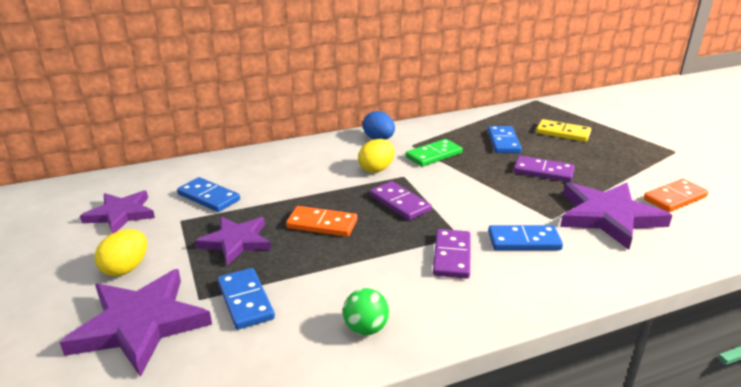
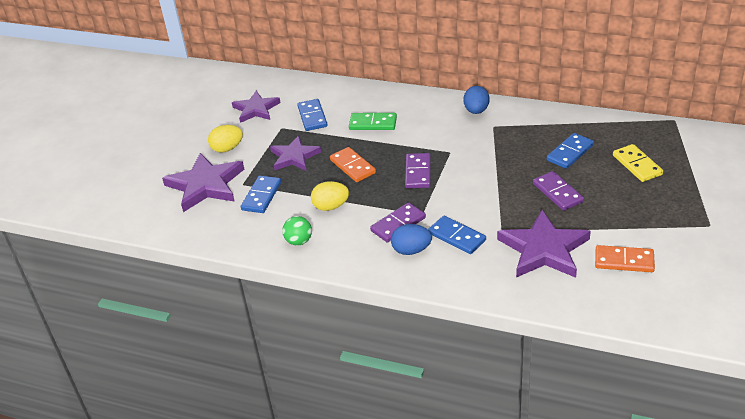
camera: 45 degrees right, 10 degrees up
(376, 169) = (439, 138): yellow egg -> yellow egg (331, 206)
(434, 155) = (496, 143): green domino -> green domino (373, 123)
(503, 274) = (411, 250): none -> blue egg

